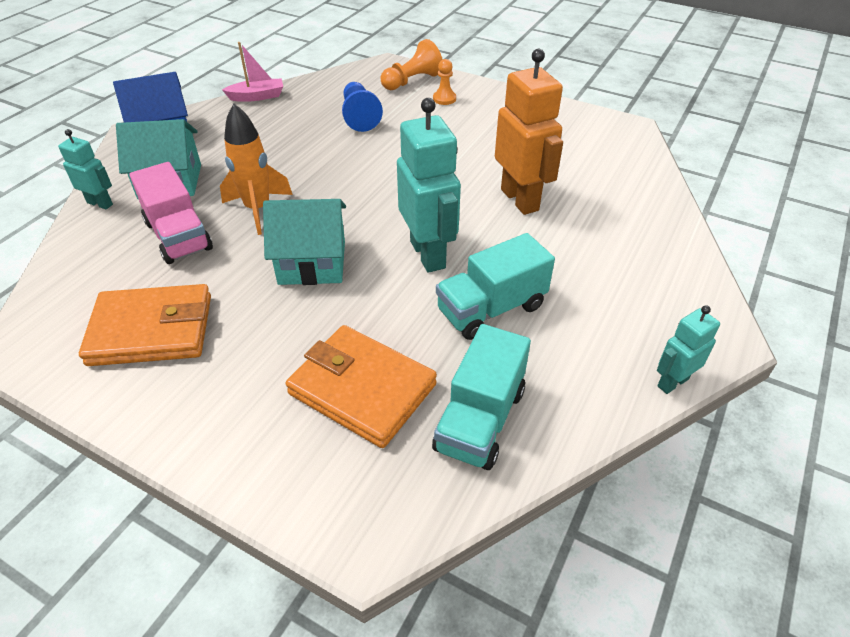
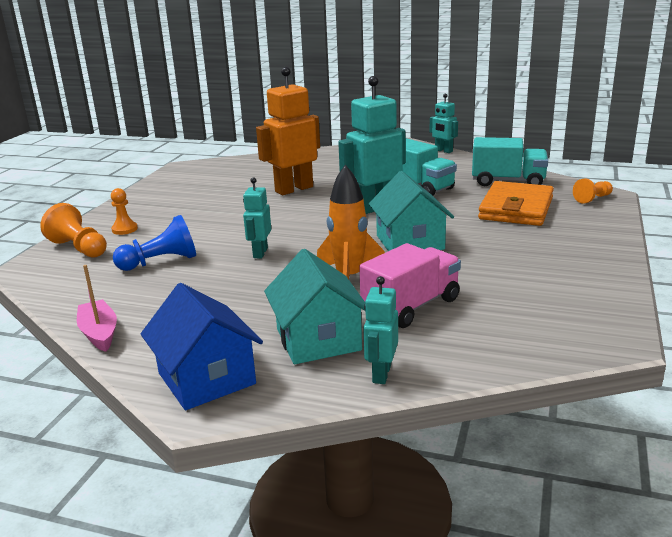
camera: 100 degrees left, 20 degrees down
(152, 330) = (534, 284): orange wallet -> none
(346, 165) = (260, 253): none -> turquoise robot
(356, 507) = (592, 199): none -> orange pawn

